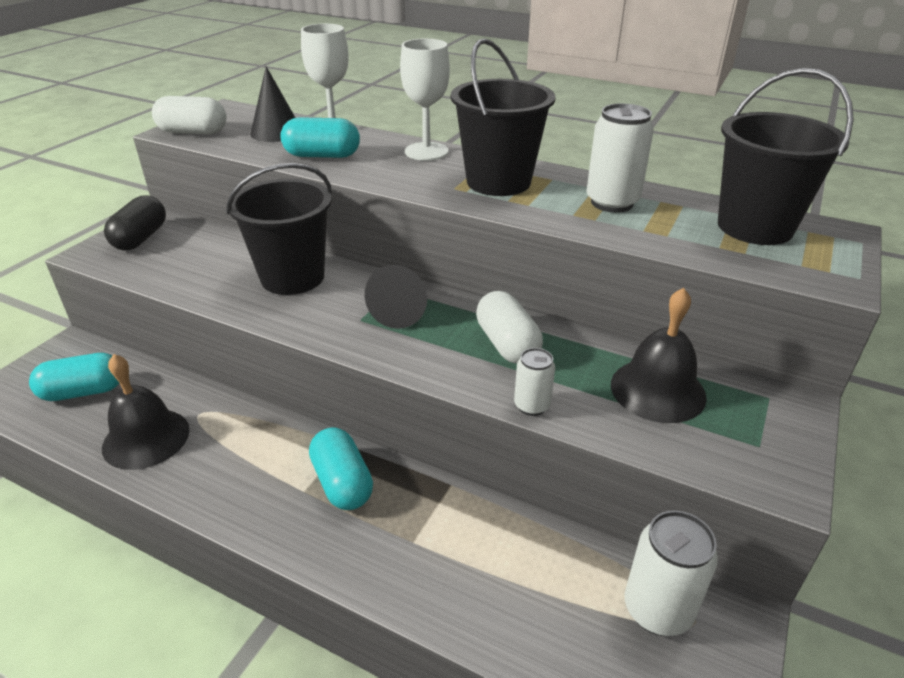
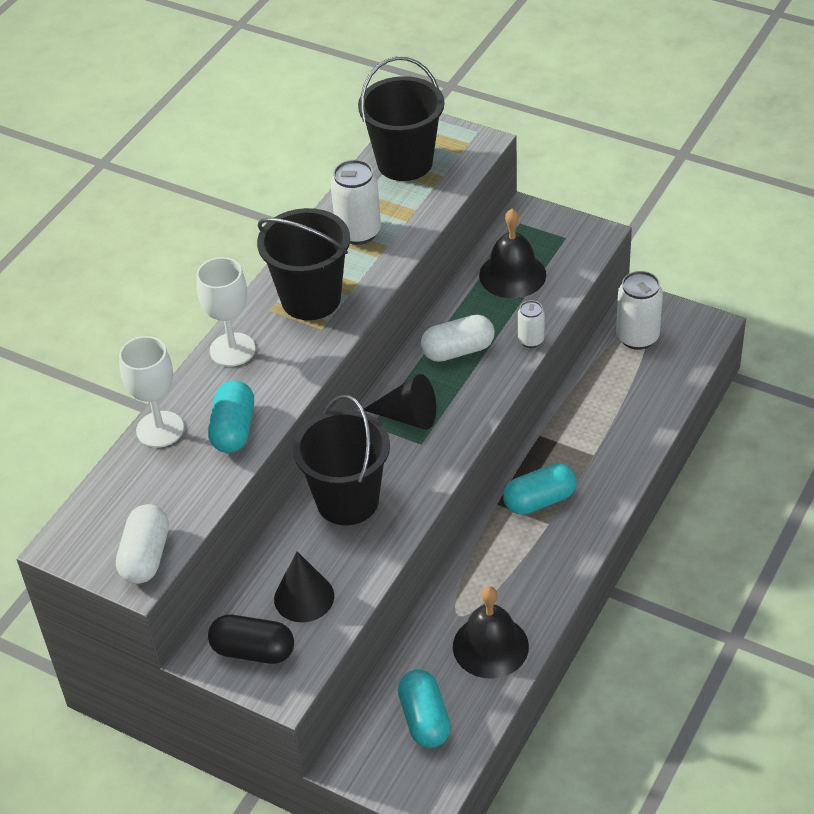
camera: 85 degrees left, 10 degrees up
(276, 132) = (157, 479): black cone -> black cone (304, 597)

